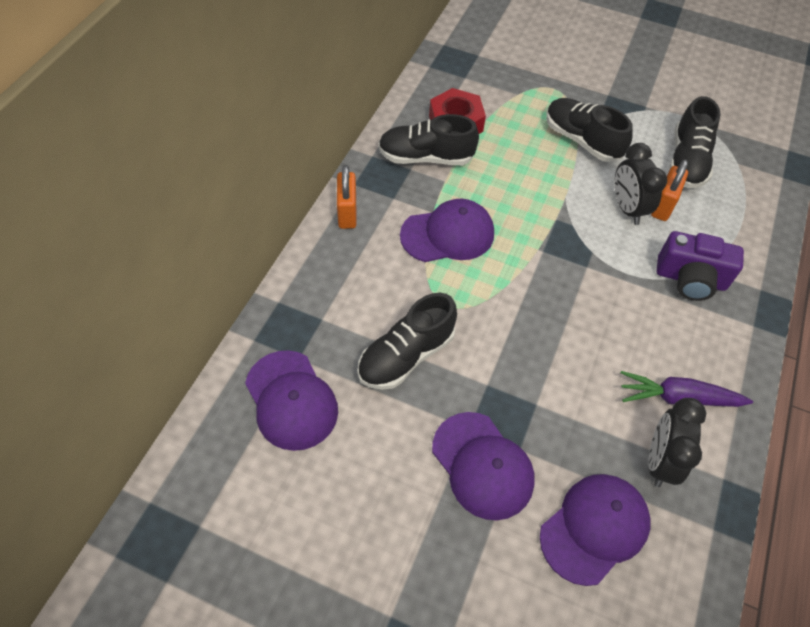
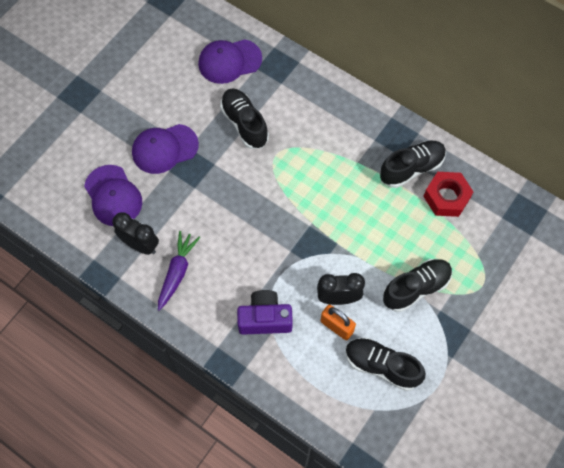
camera: 105 degrees right, 10 degrees up
(347, 213) = (364, 109): orange padlock -> none
(426, 157) = (411, 168): black shoe -> black shoe turned 45 degrees clockwise
(448, 234) = (335, 167): purple cap -> none
(690, 279) = (265, 318): purple camera -> purple camera turned 60 degrees clockwise

